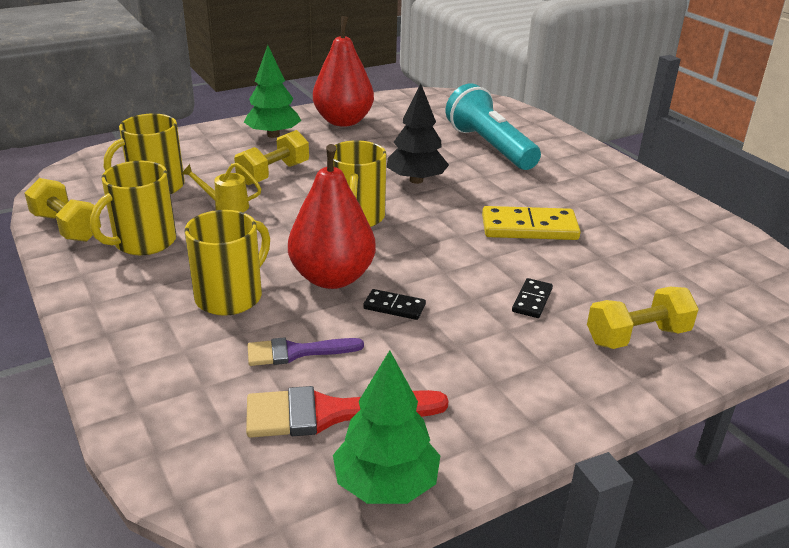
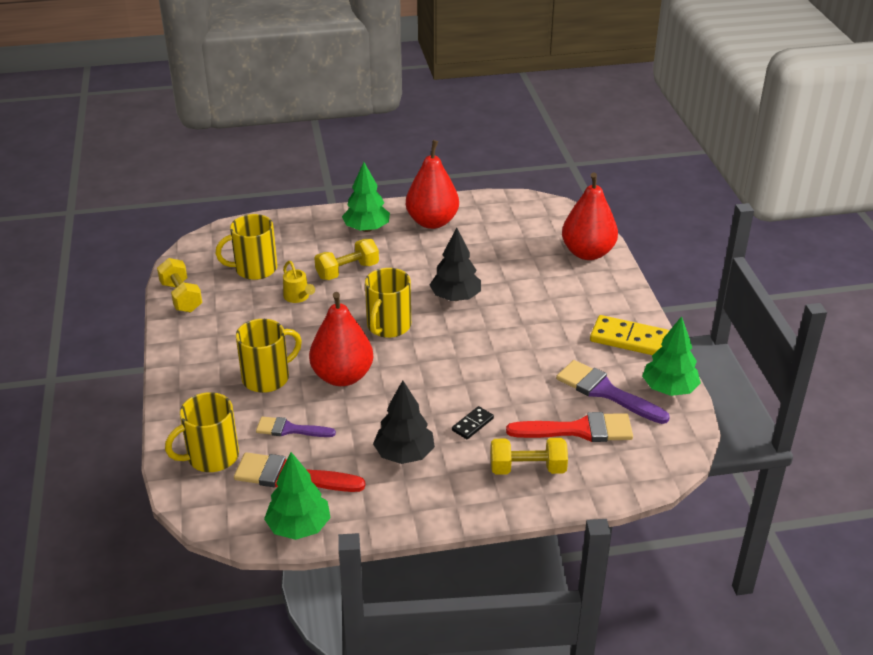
camera: 20 degrees right, 5 degrees up
(143, 242) = (228, 320): yellow mug -> yellow mug (211, 457)
(226, 206) = (298, 297): yellow watering can -> yellow watering can turned 150 degrees counterclockwise
(394, 307) = (372, 409): black domino -> none
(472, 351) = (404, 454): none -> black tree
(489, 147) = (540, 271): turquoise flashlight -> none
(524, 126) = (587, 253): none -> red pear
(529, 228) = (515, 361): yellow domino -> yellow domino (629, 339)
(651, 240) = (605, 392): none -> purple brush
(658, 283) = (579, 430): none -> red brush
(713, 227) = (669, 389): none -> green tree

